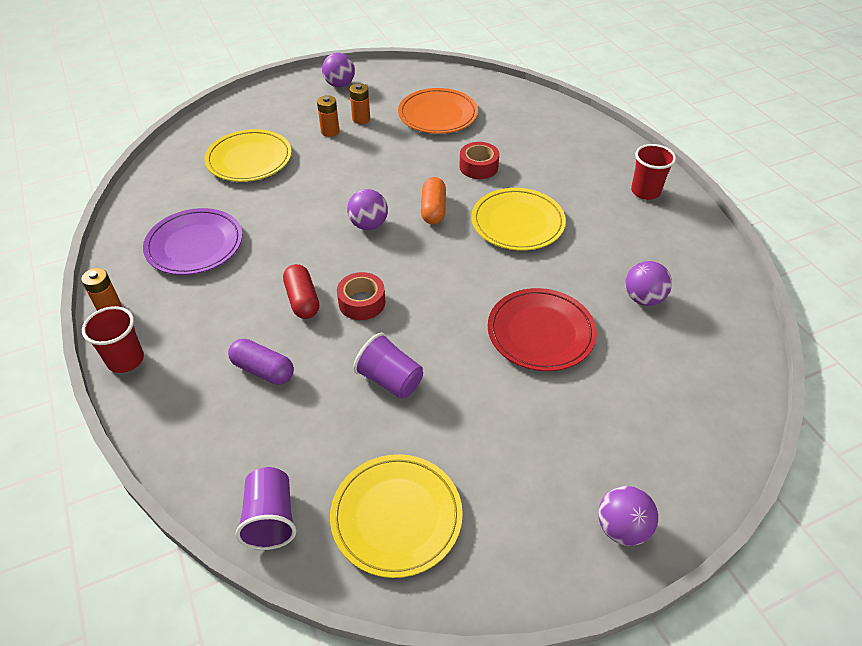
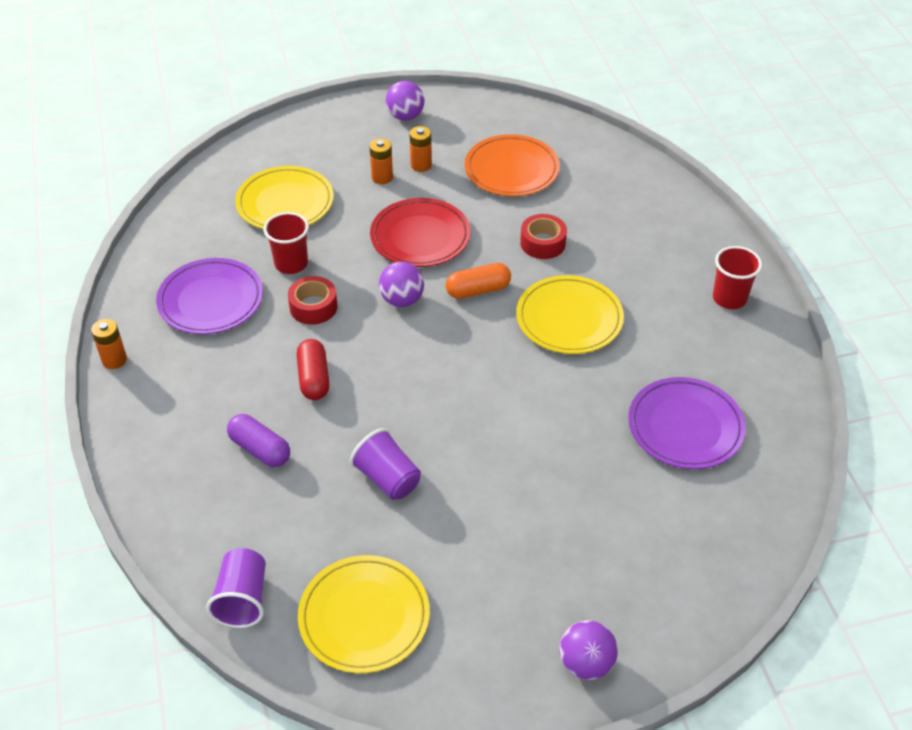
camera: 10 degrees right, 0 degrees up
(125, 360) = (124, 419): red cup -> red cup (291, 264)
(362, 302) = (376, 389): red tape -> red tape (313, 307)
(433, 209) = (478, 290): orange capsule -> orange capsule turned 60 degrees clockwise
(540, 333) = (560, 450): red plate -> red plate (420, 237)
(643, 298) = (685, 427): purple ball -> purple plate

